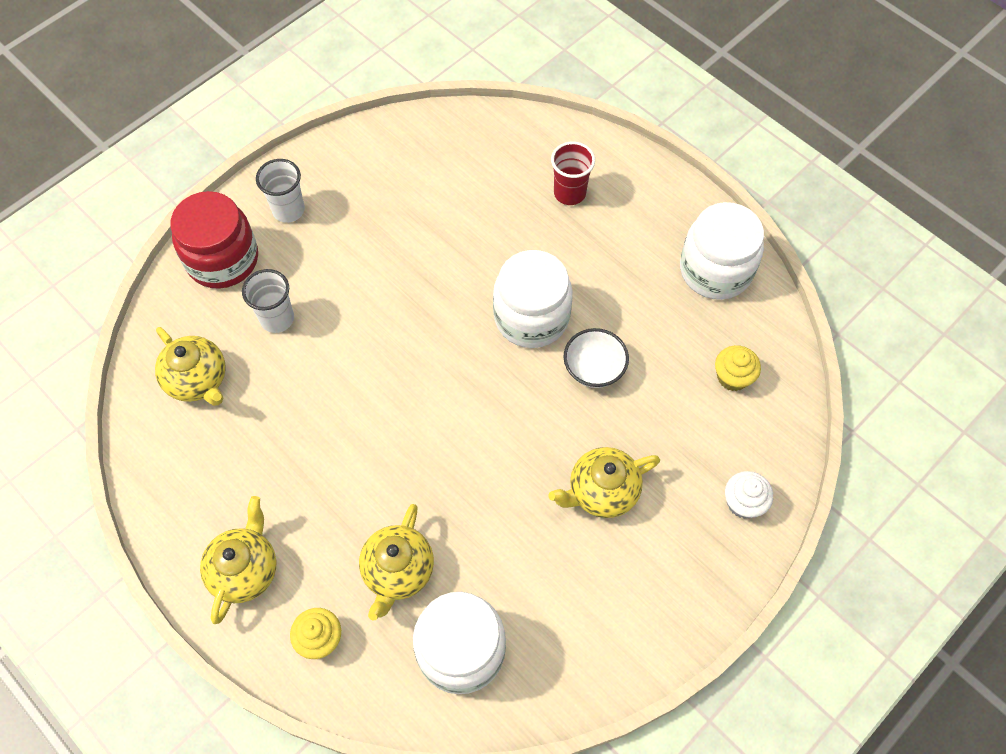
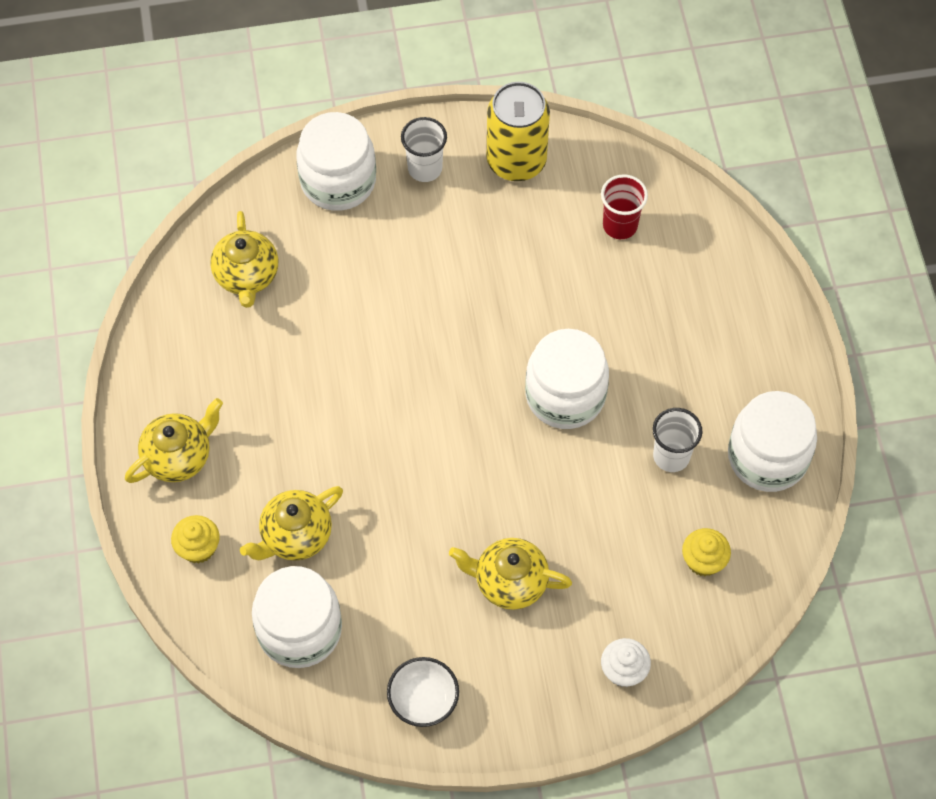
camera: 35 degrees right, 0 degrees up
(222, 259) = (338, 181): red jar -> white jar
(277, 319) = (347, 262): white cup -> white cup (671, 456)
(358, 164) = (516, 161): none -> yellow can
(569, 193) = (688, 303): red cup -> red cup (620, 225)
(594, 368) = (585, 475): white bowl -> white bowl (423, 700)

